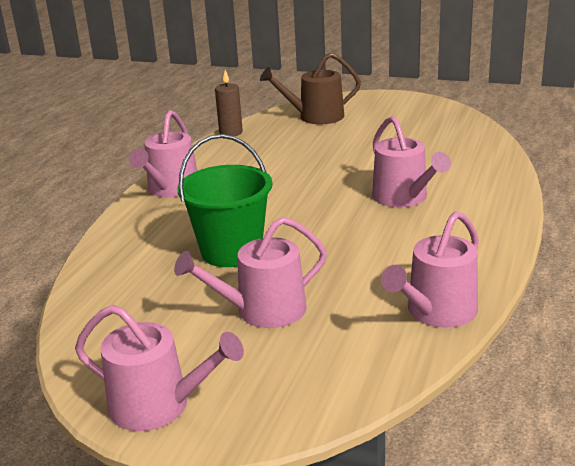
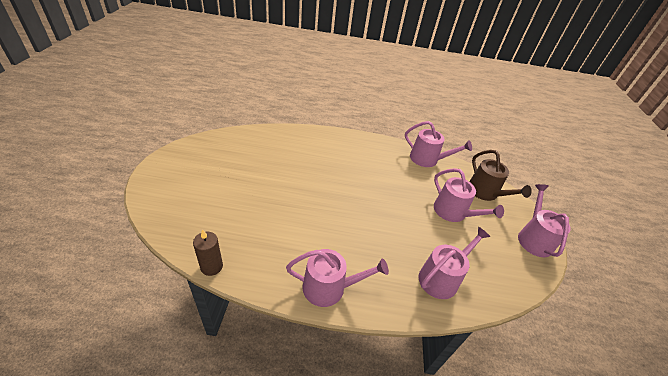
camera: 110 degrees left, 15 degrees up
(231, 251) = (406, 233): green bucket -> none
(315, 117) = (186, 211): brown watering can -> brown watering can (485, 192)
(403, 198) = (327, 166): pink watering can -> pink watering can (441, 278)

